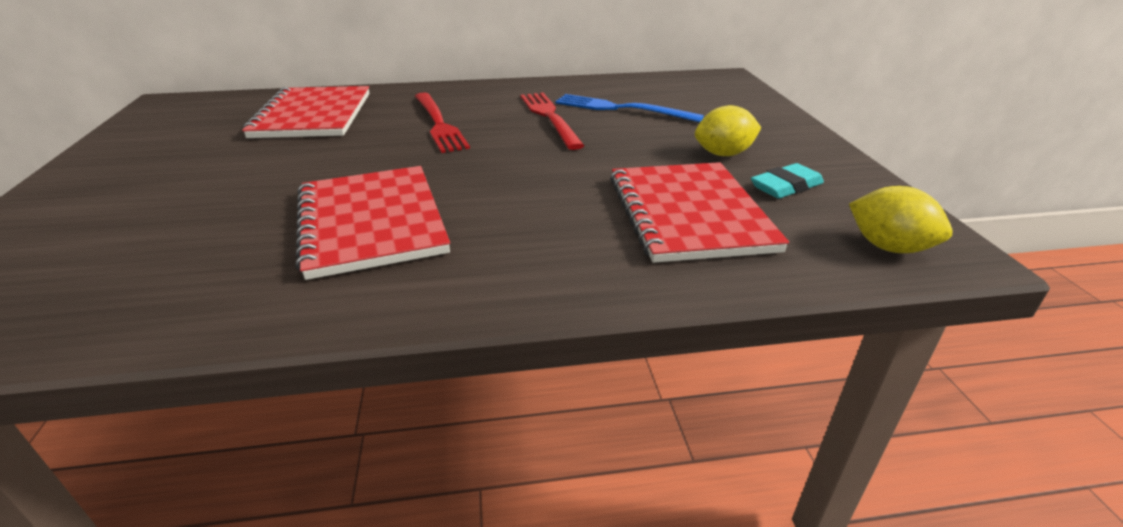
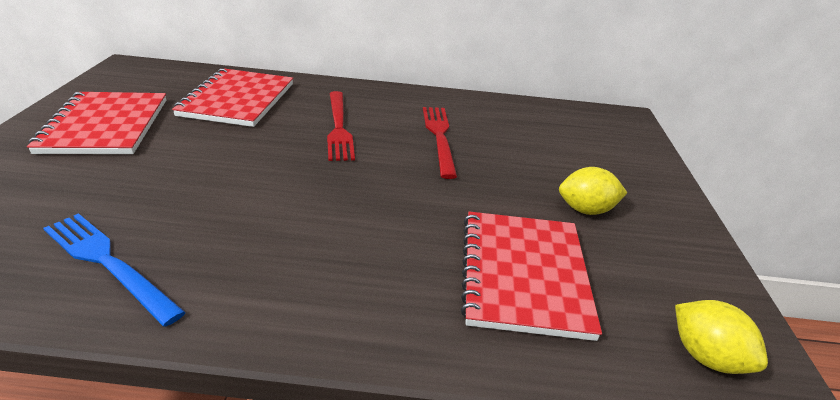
camera: 10 degrees right, 0 degrees up
(371, 222) = (240, 226): red notebook -> red notebook (105, 125)
(621, 109) = (510, 138): blue fork -> blue fork (108, 263)
(786, 186) = (632, 261): turquoise eraser -> none

